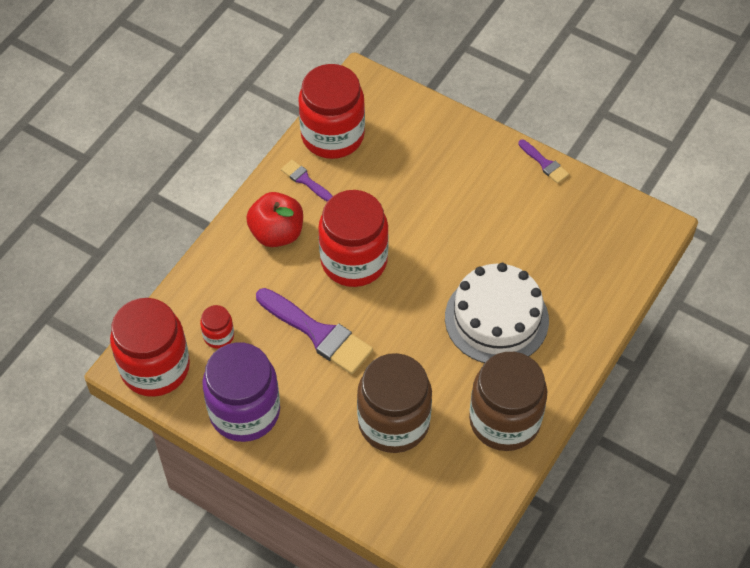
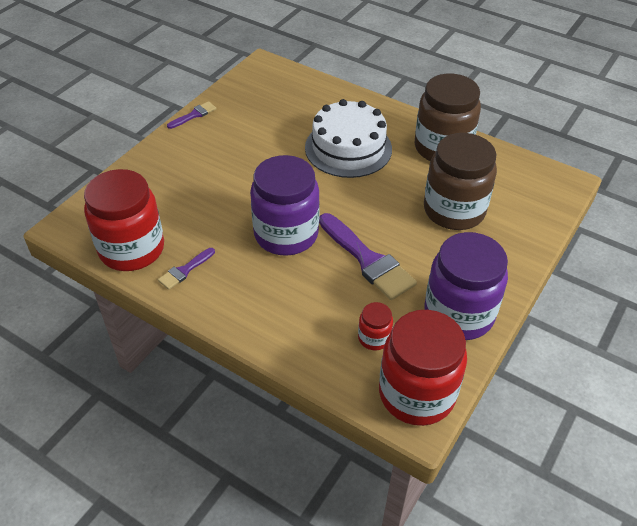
camera: 90 degrees left, 10 degrees down
(277, 233) = (249, 292): red apple -> none
(318, 333) = (367, 260): purple brush -> purple brush turned 105 degrees clockwise
(354, 261) = (286, 234): red jar -> purple jar

